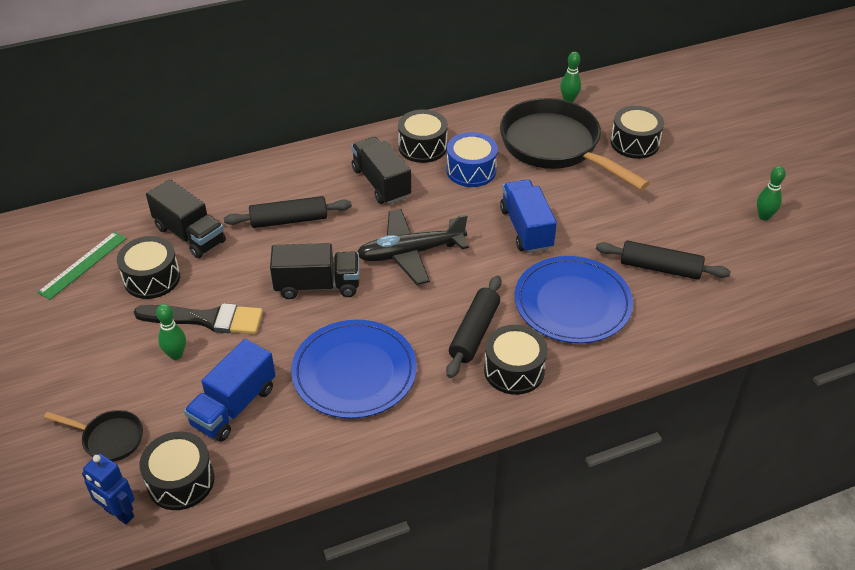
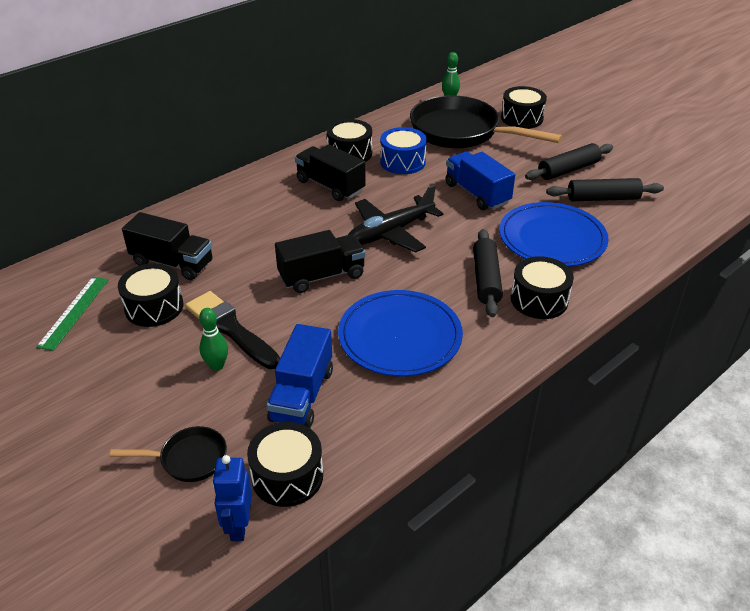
camera: 20 degrees left, 5 degrees down
(118, 513) = (238, 526): blue robot -> blue robot turned 75 degrees clockwise
(206, 319) = (230, 328): black brush -> black brush turned 120 degrees counterclockwise
(289, 220) = (263, 231): black rolling pin -> black rolling pin (568, 170)
(764, 216) = (654, 147): green bowling pin -> none

